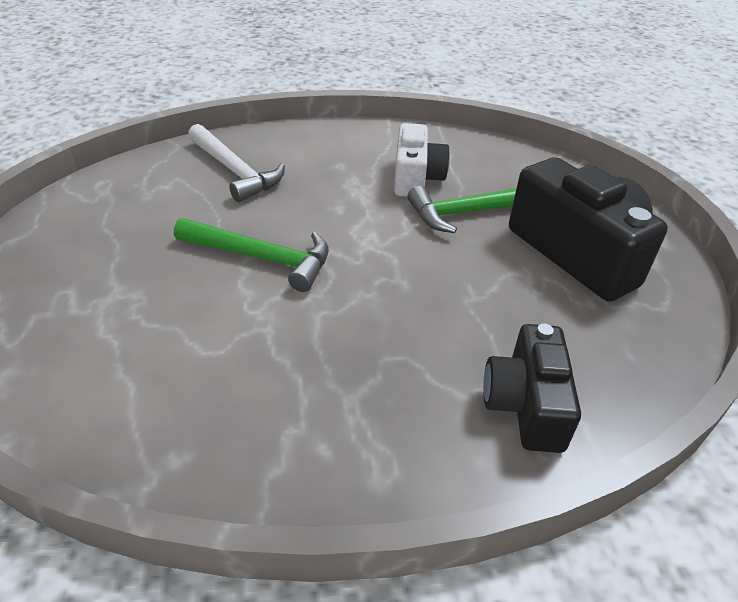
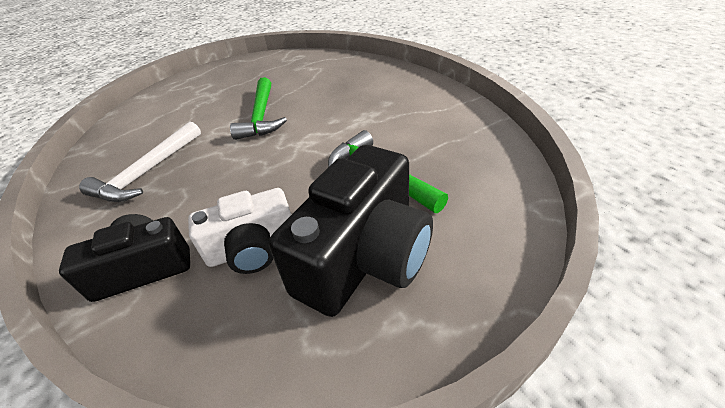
camera: 70 degrees right, 0 degrees up
(235, 171) = (343, 77): white hammer -> white hammer (148, 172)
(416, 178) = (403, 135): white camera -> white camera (253, 248)

